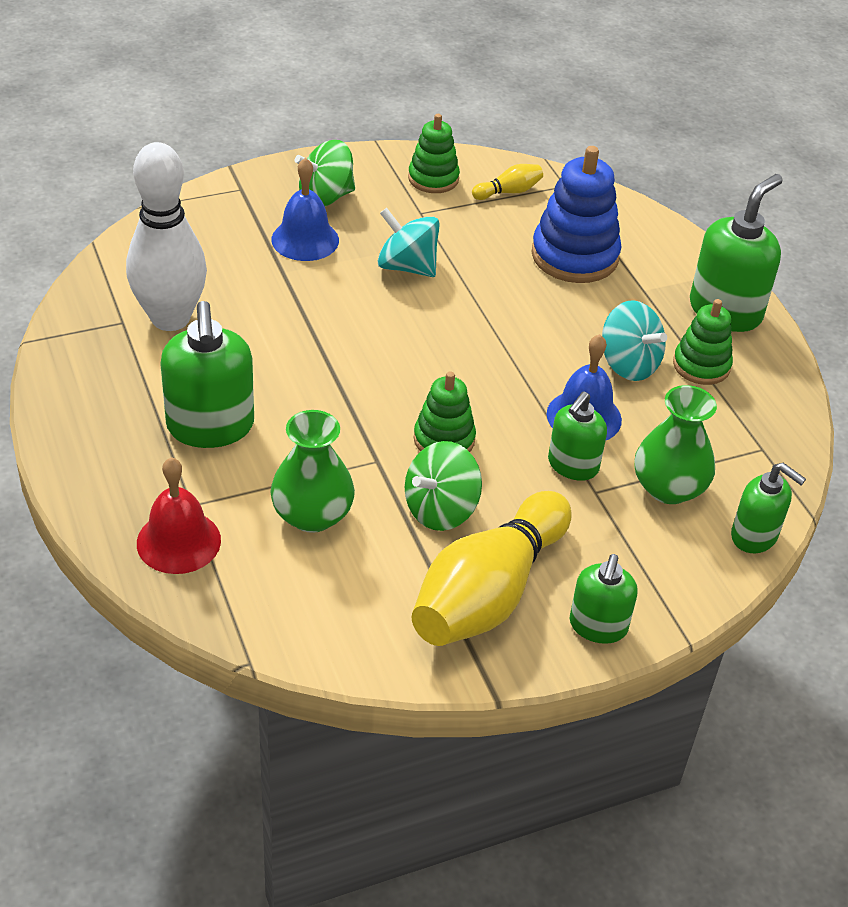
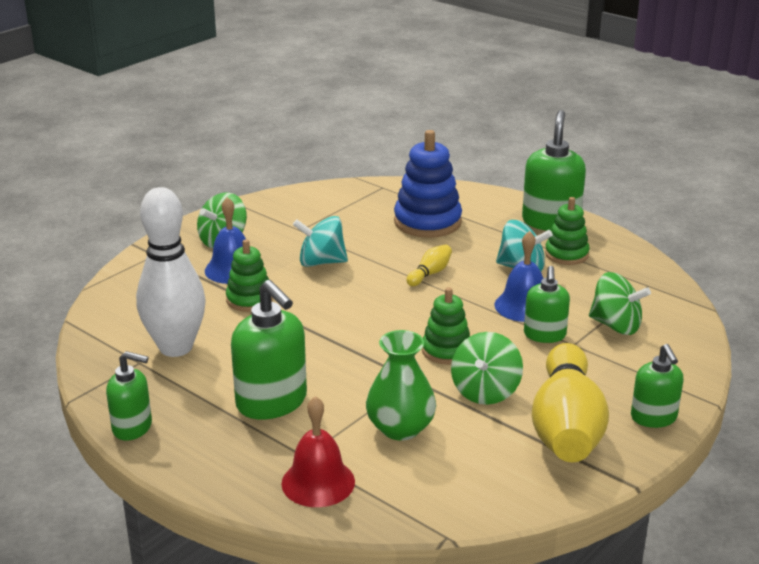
camera: 25 degrees left, 15 degrees down
(433, 178) = (290, 208): green stacking toy -> green stacking toy (249, 299)
(508, 192) = (348, 201): yellow bowling pin -> yellow bowling pin (430, 273)
(668, 488) = (615, 325): green vase -> green spinning top
(754, 536) = (693, 332): green soap dispenser -> green soap dispenser (132, 427)

